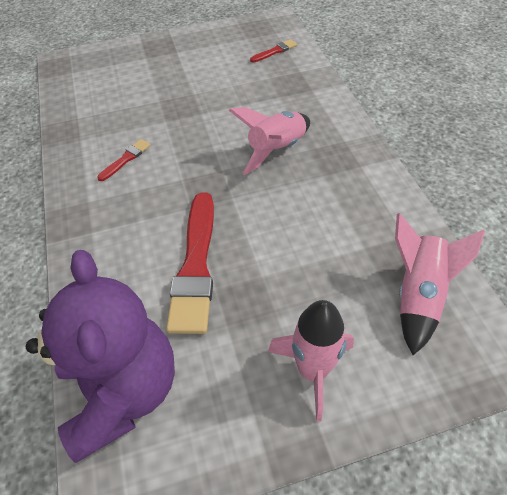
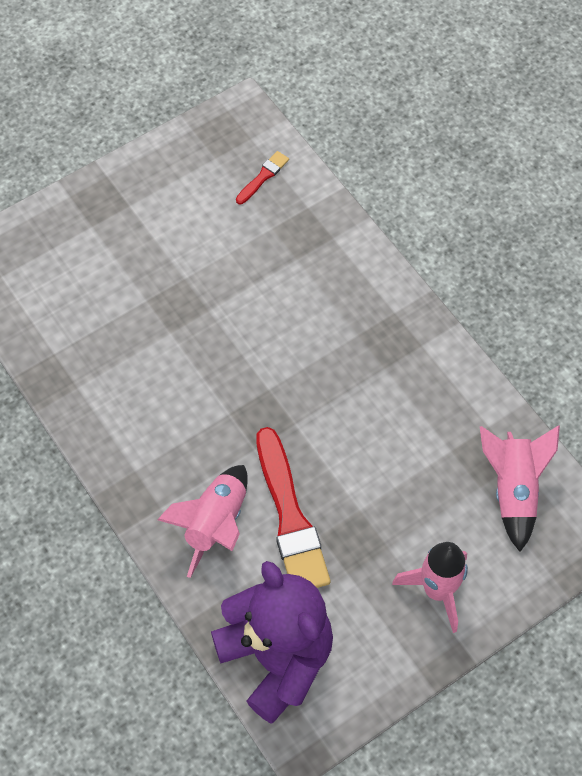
camera: 20 degrees left, 10 degrees up
(126, 159) = (150, 402): red brush -> none
(276, 150) = (321, 345): pink rocket -> pink rocket (215, 524)

